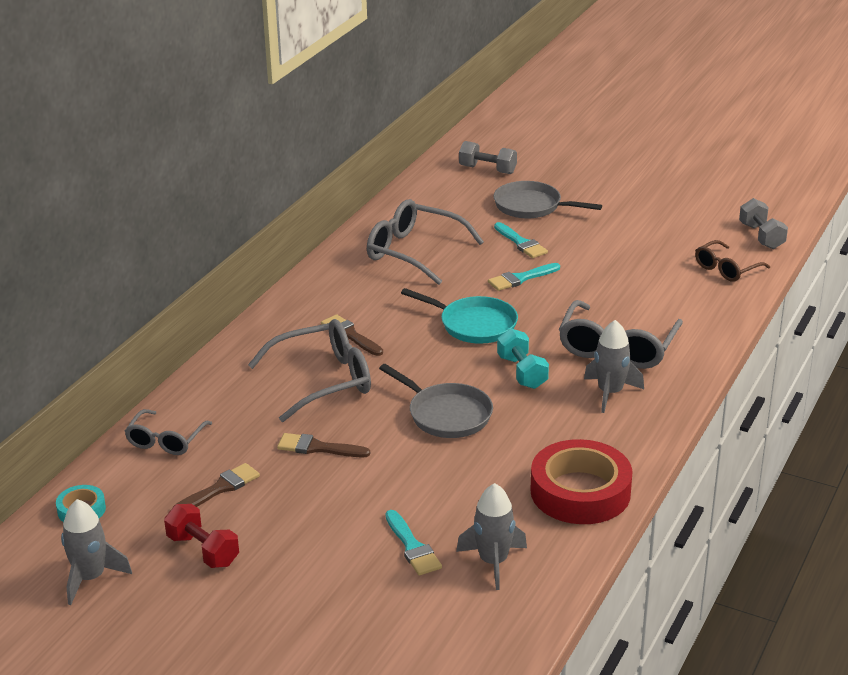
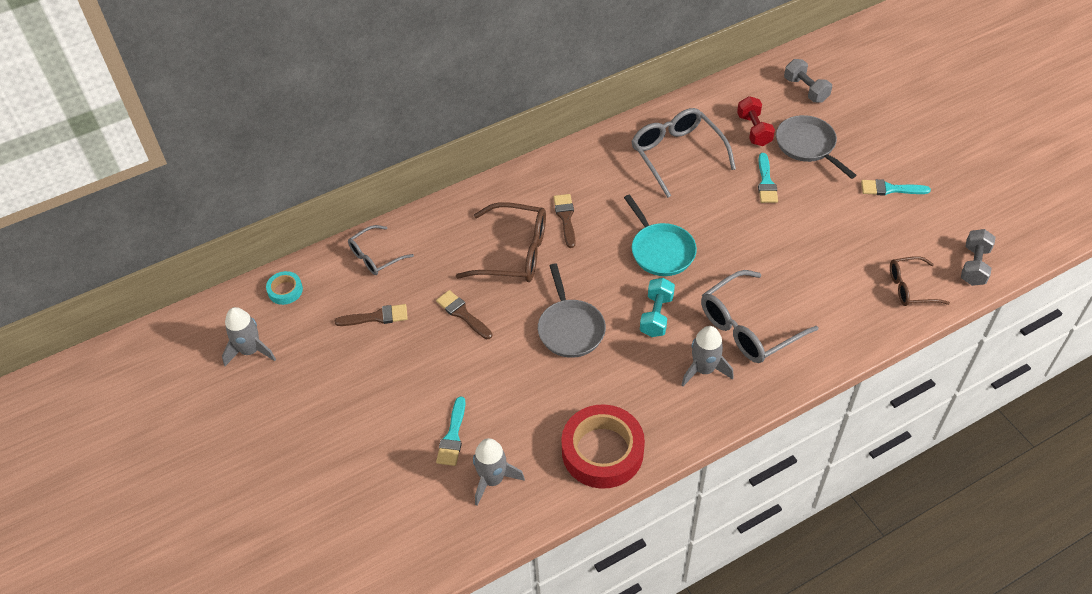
camera: 35 degrees right, 20 degrees up
(203, 550) = (327, 365): red dumbbell -> red dumbbell (754, 130)
(323, 380) = (514, 253): grey glasses -> brown glasses
(520, 278) = (734, 220): turquoise brush -> turquoise brush (890, 189)

